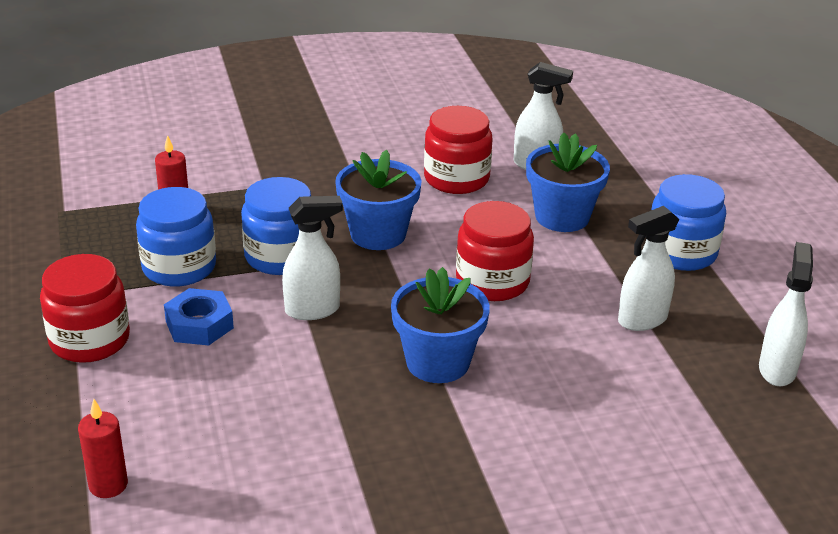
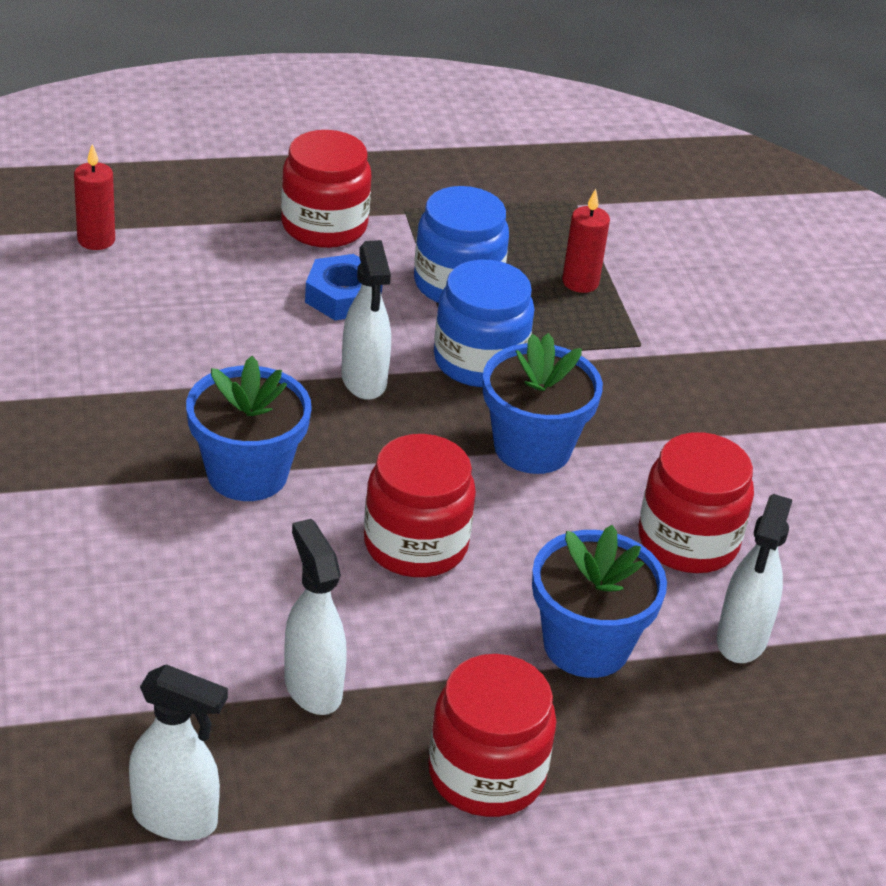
camera: 90 degrees right, 5 degrees up
(681, 252) = (486, 774): blue jar -> red jar

